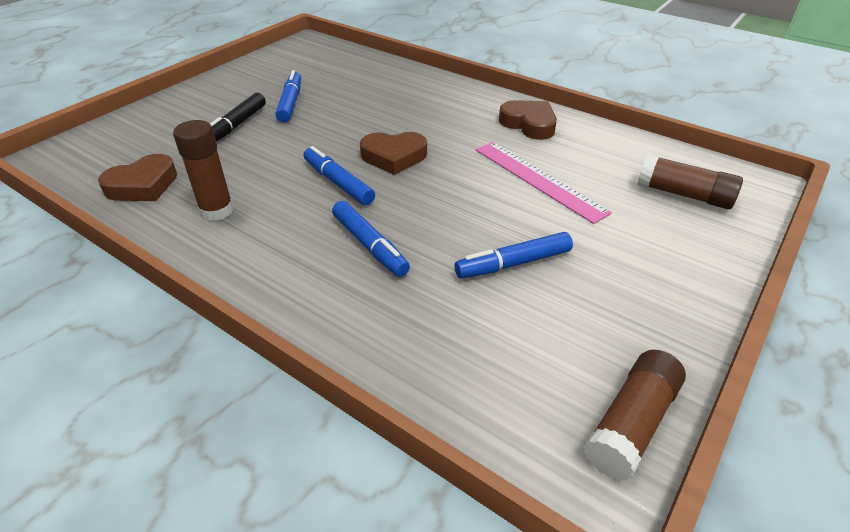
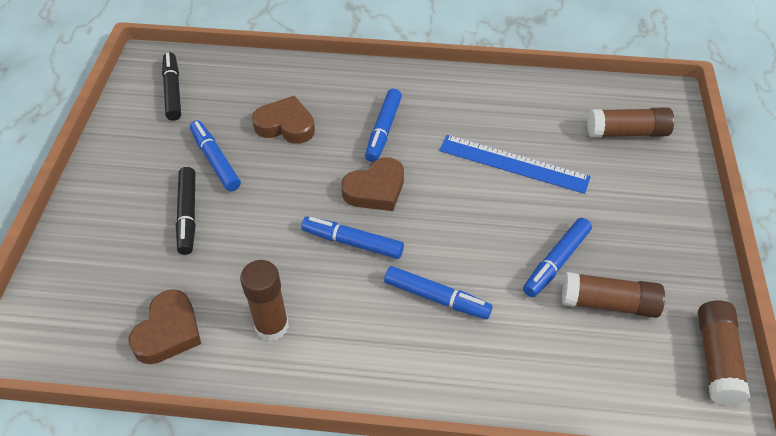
camera: 30 degrees left, 10 degrees up
(305, 60) = (173, 91): none -> black marker
(440, 124) = (383, 130): none -> blue marker
(529, 124) = (460, 99): brown heart -> brown heart (285, 125)
(538, 180) = (513, 164): pink ruler -> blue ruler
(540, 318) = (608, 303): none -> brown glue stick

